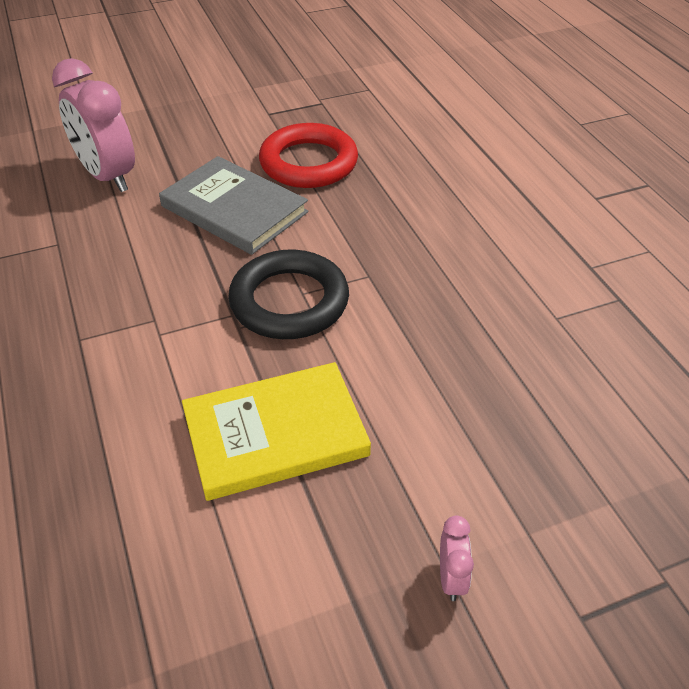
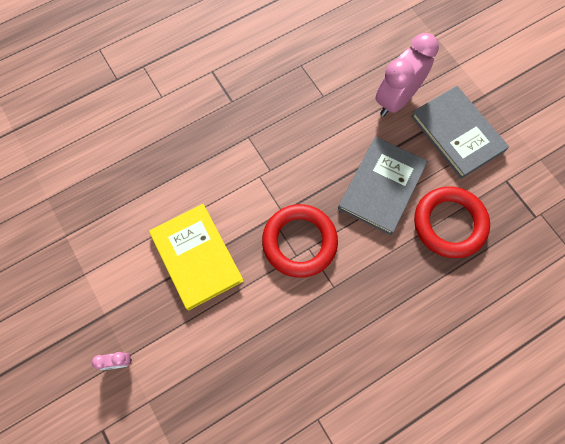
camera: 80 degrees right, 25 degrees up
(187, 136) = (457, 133): none -> grey book
(289, 301) = (299, 242): black ring -> red ring

